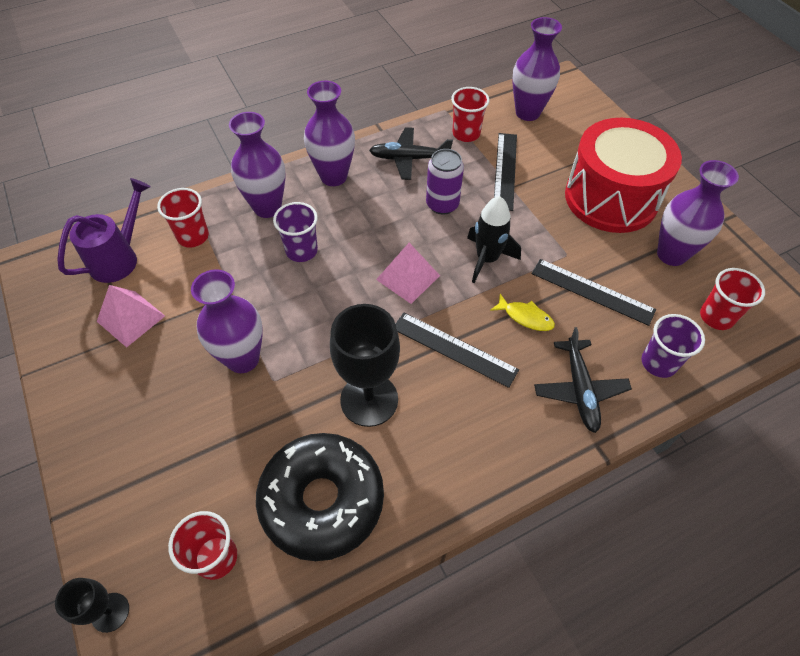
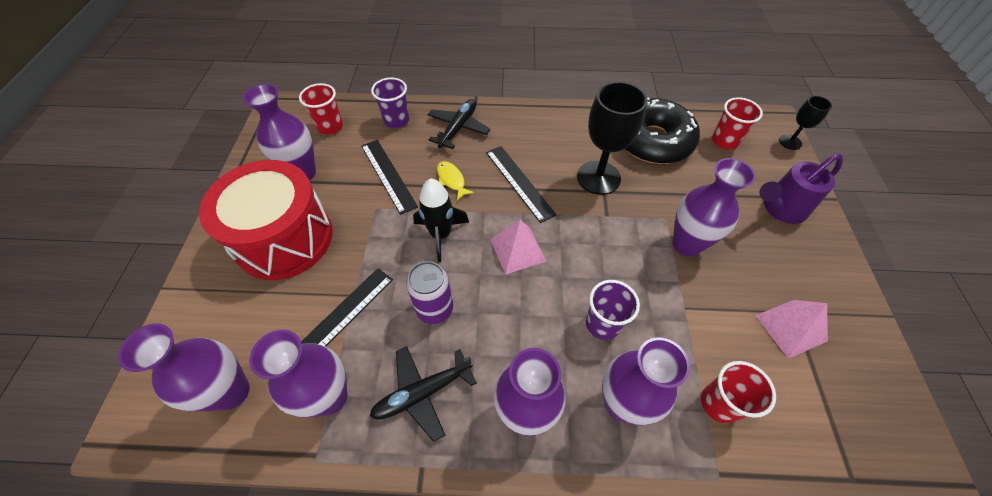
camera: 150 degrees left, 0 degrees up
(119, 258) = (811, 415): purple watering can -> purple watering can (780, 209)
(409, 158) = (422, 393): black plane -> black plane turned 120 degrees clockwise
(466, 134) = (330, 397): red cup -> purple vase

